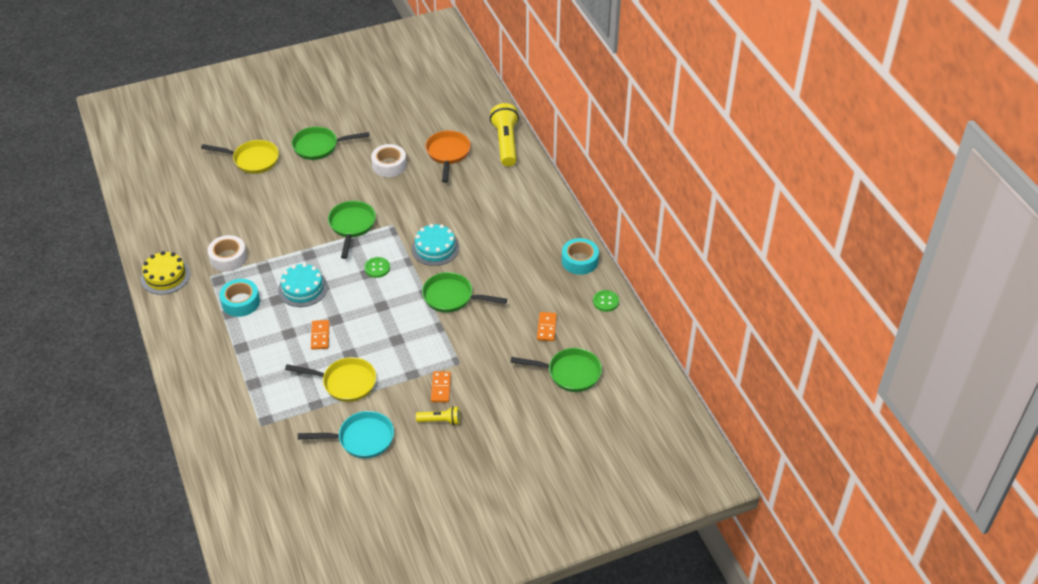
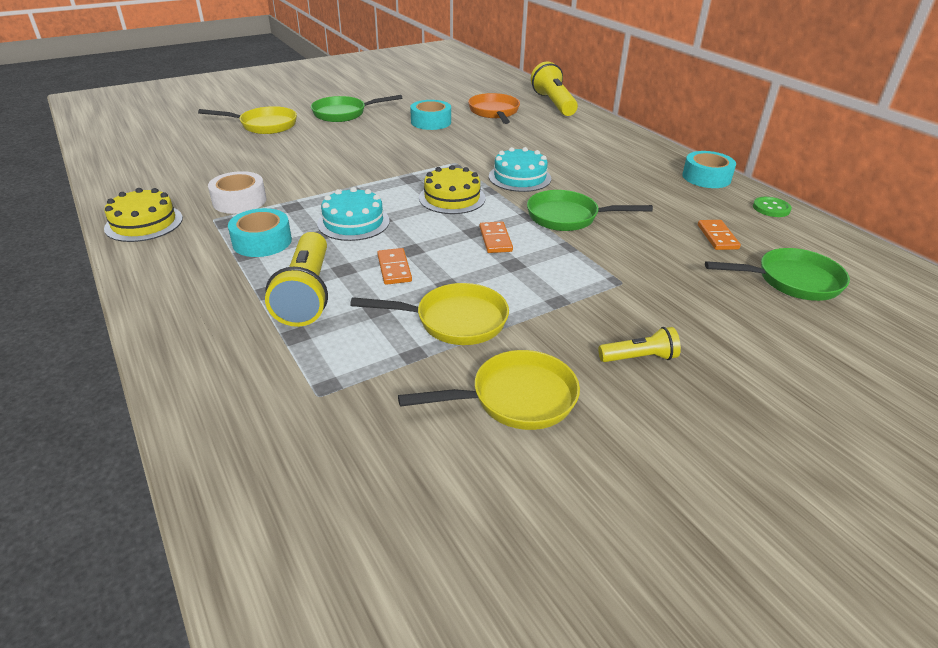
camera: 10 degrees left, 10 degrees down
(263, 352) = (307, 294): none -> yellow flashlight
(352, 226) = (403, 166): green pan -> none
(361, 439) = (515, 398): turquoise pan -> yellow pan
(377, 268) = (452, 198): green button -> yellow cake
(389, 165) = (431, 122): white tape -> turquoise tape
(441, 388) = (613, 314): orange domino -> orange domino (495, 239)

